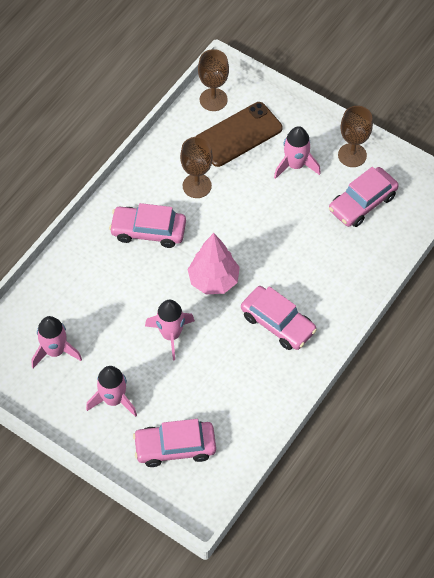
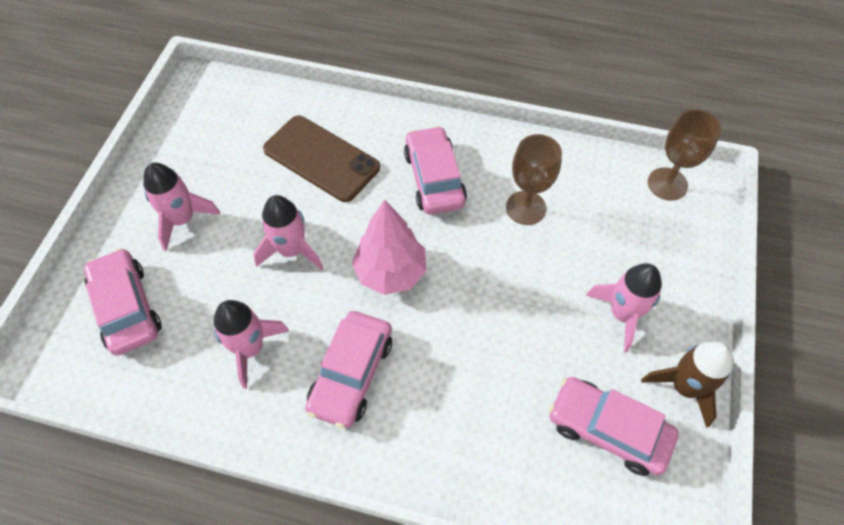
camera: 70 degrees right, 0 degrees up
(55, 351) = (234, 143): pink rocket -> pink rocket (250, 348)
(238, 135) = (631, 229): brown phone -> brown phone (321, 158)
(352, 155) = (684, 387): brown goblet -> brown rocket

